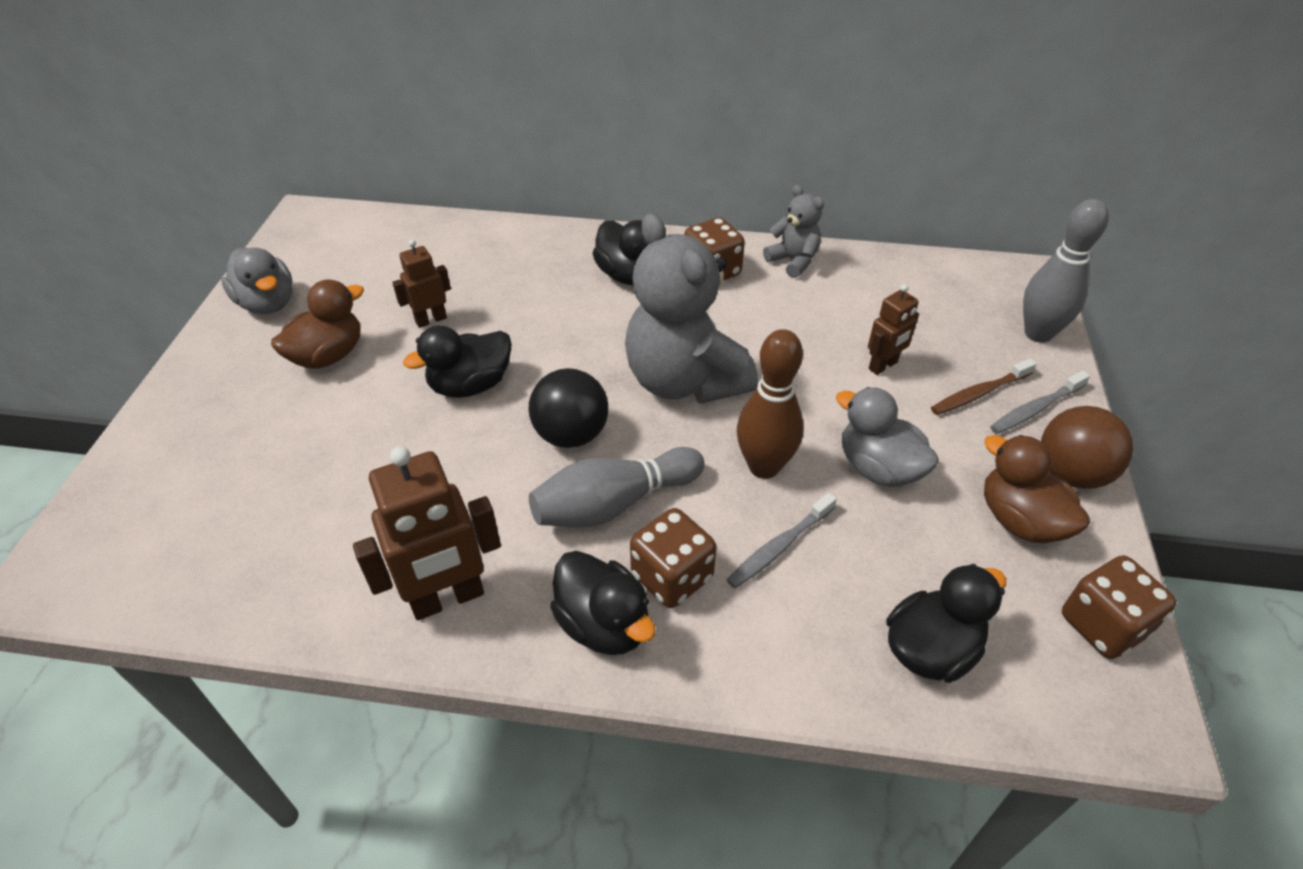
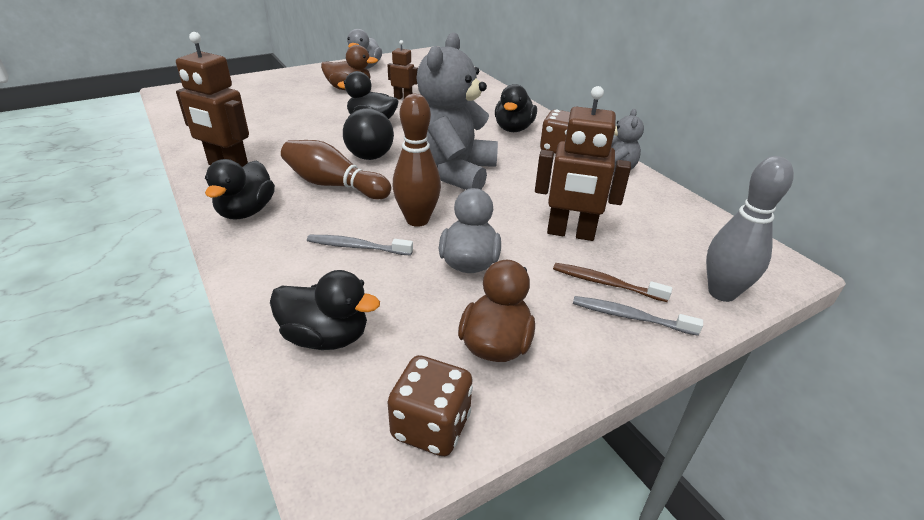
camera: 50 degrees right, 10 degrees down
(614, 504) = (334, 185): grey bowling pin -> brown bowling pin
(672, 576) = (298, 219): brown dice -> none
(883, 366) = (570, 233): brown robot -> brown robot, size x1.77
(1070, 473) = (582, 358): brown ball -> none

